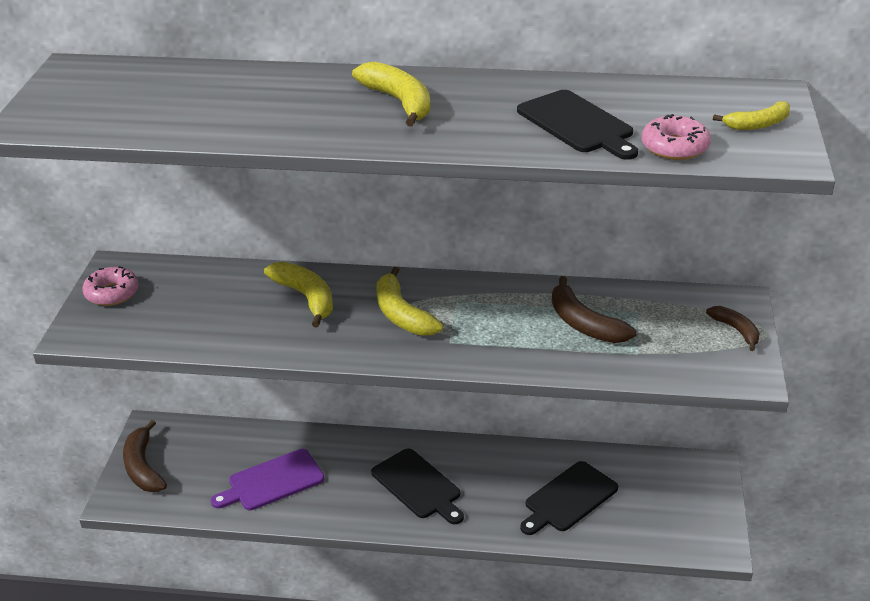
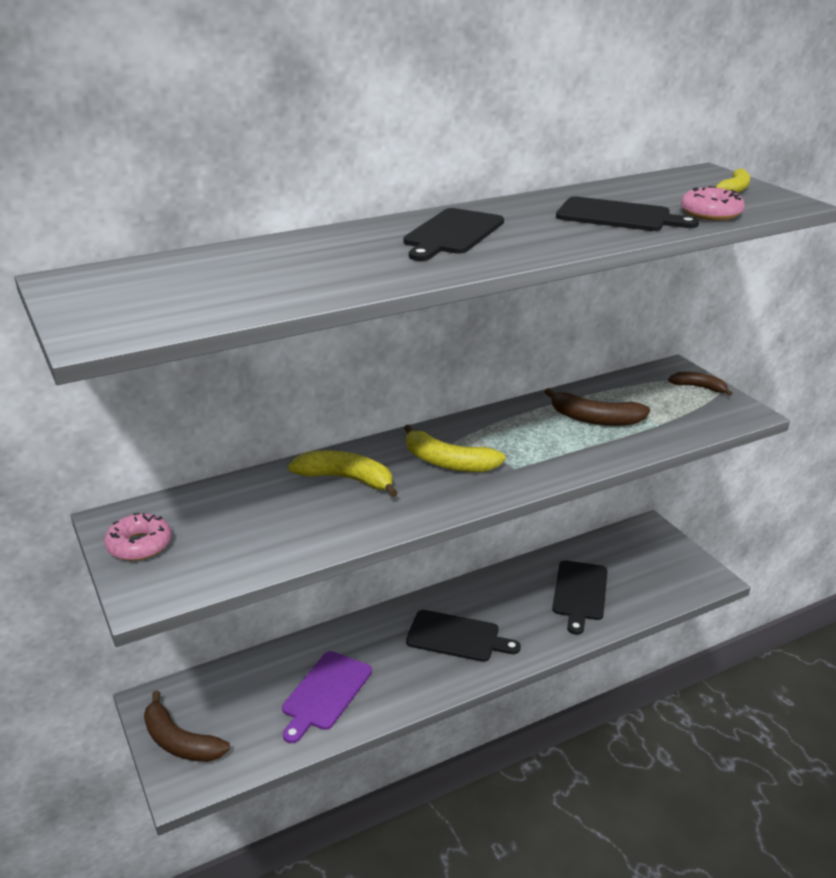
camera: 35 degrees left, 5 degrees down
(399, 102) = (452, 234): yellow banana -> black cutting board

